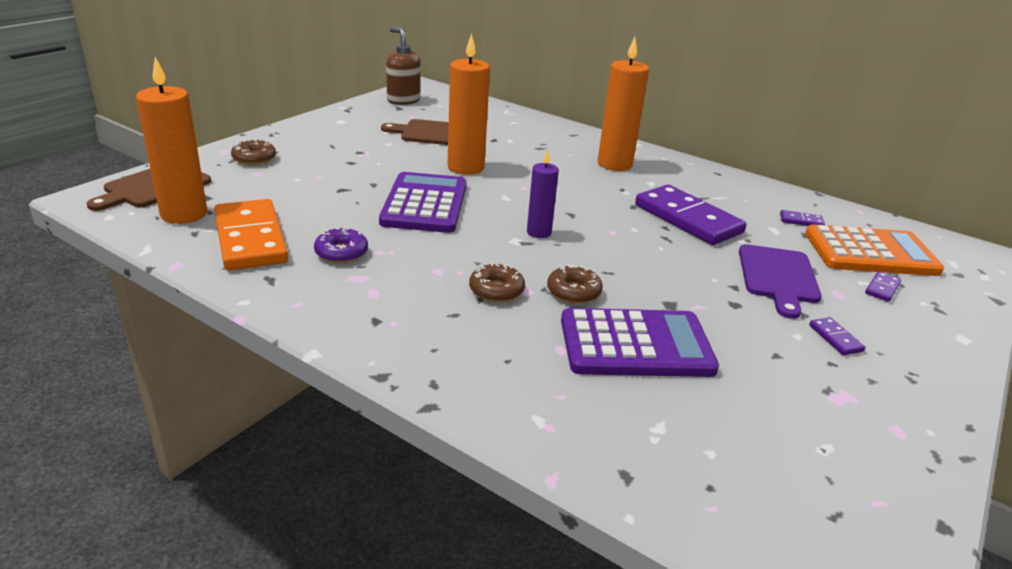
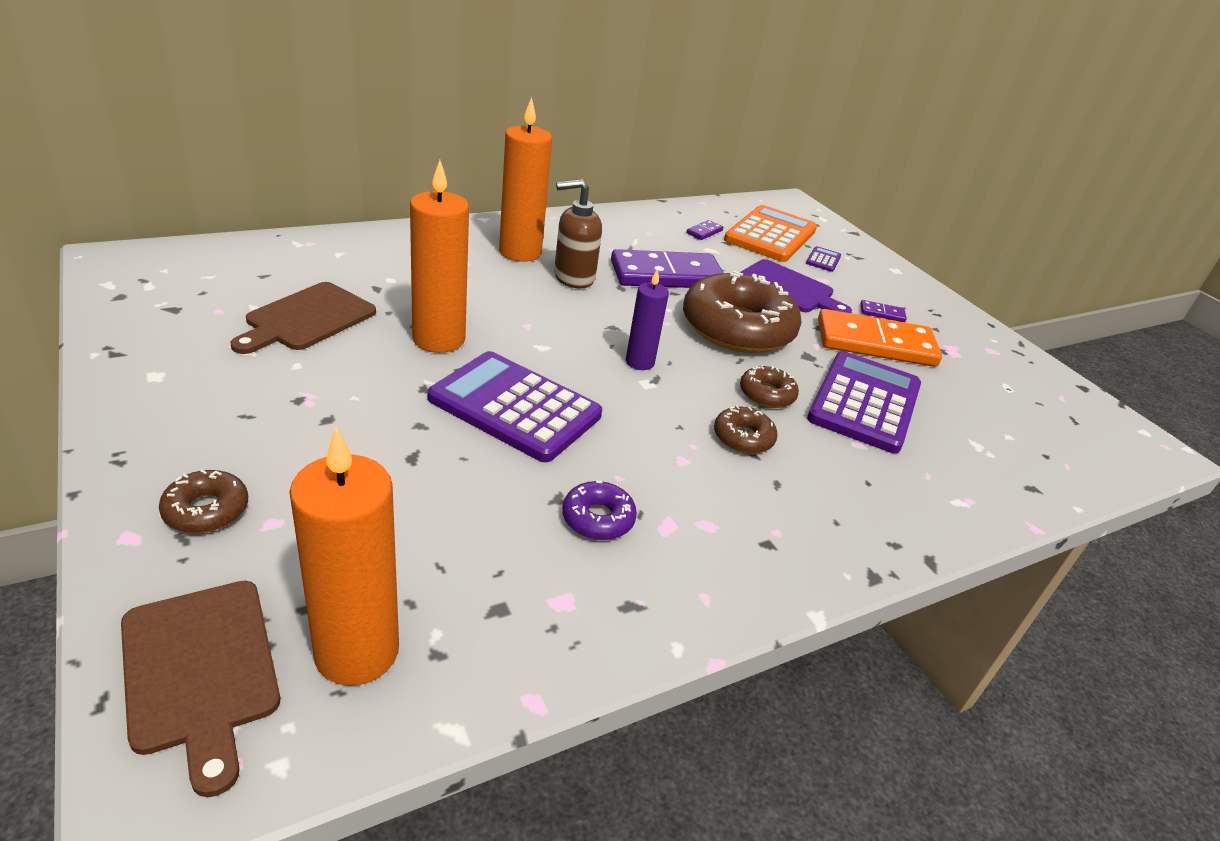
camera: 65 degrees left, 5 degrees up
(250, 239) = (502, 594): orange domino -> orange domino (875, 343)
(403, 100) = (148, 294): brown soap dispenser -> brown soap dispenser (573, 277)
(657, 263) = (737, 328): none -> brown donut
(882, 288) = (823, 260): purple domino -> purple calculator

